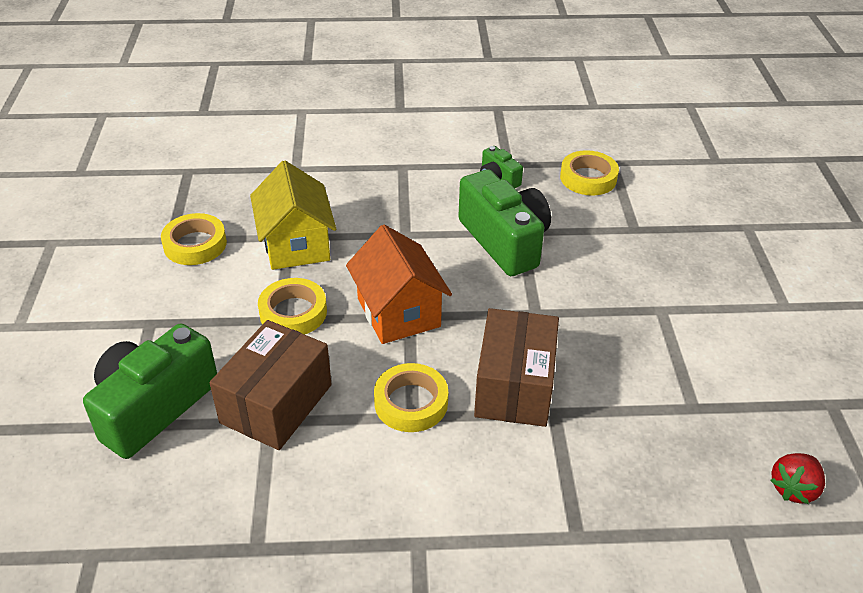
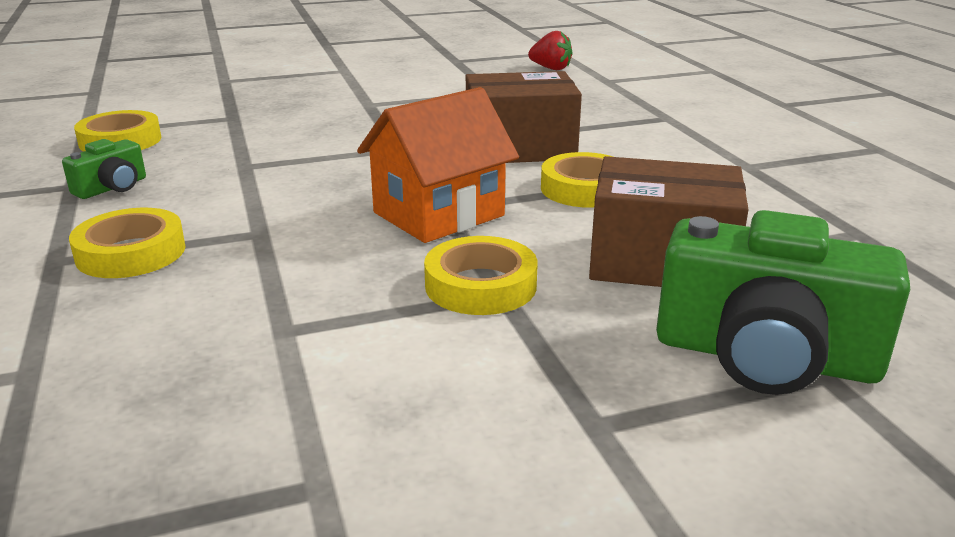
camera: 105 degrees left, 15 degrees down
(195, 244) = (331, 440): yellow tape -> yellow tape (131, 253)
(296, 244) = (305, 317): yellow house -> none
(504, 241) = (266, 172): green camera -> none

